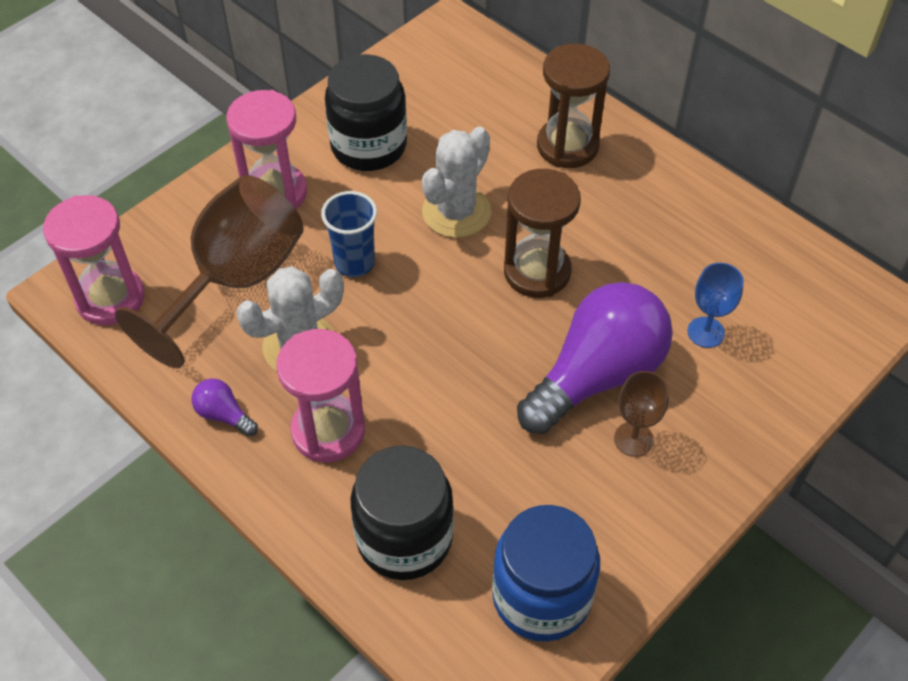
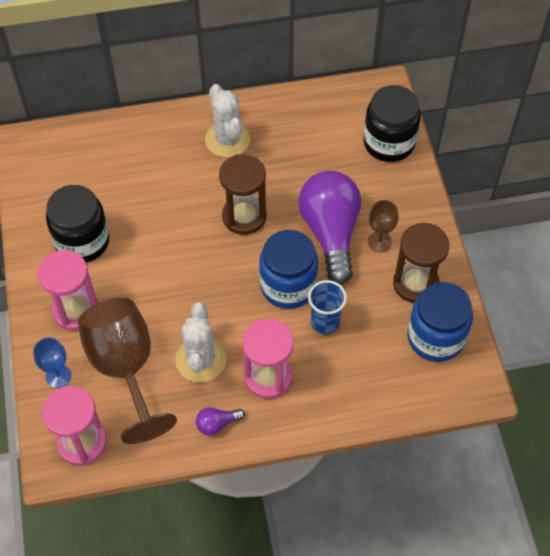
camera: 55 degrees left, 5 degrees up
(354, 263) = (164, 299): blue cup -> blue cup (325, 323)
(404, 538) = (360, 378): black jar -> black jar (389, 143)
(456, 212) = (171, 228): white cactus -> white cactus (227, 139)
(477, 375) = (288, 286): none -> blue jar
(567, 146) = (170, 146): brown hourglass -> brown hourglass (415, 284)
(706, 332) = (342, 169): blue goblet -> blue goblet (58, 376)

